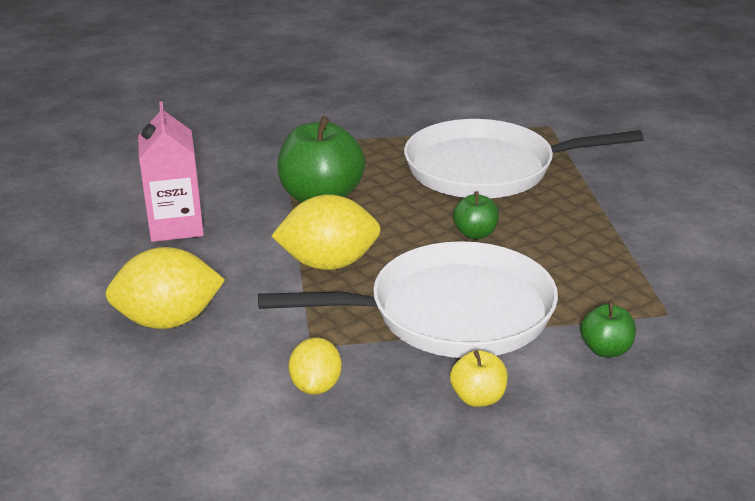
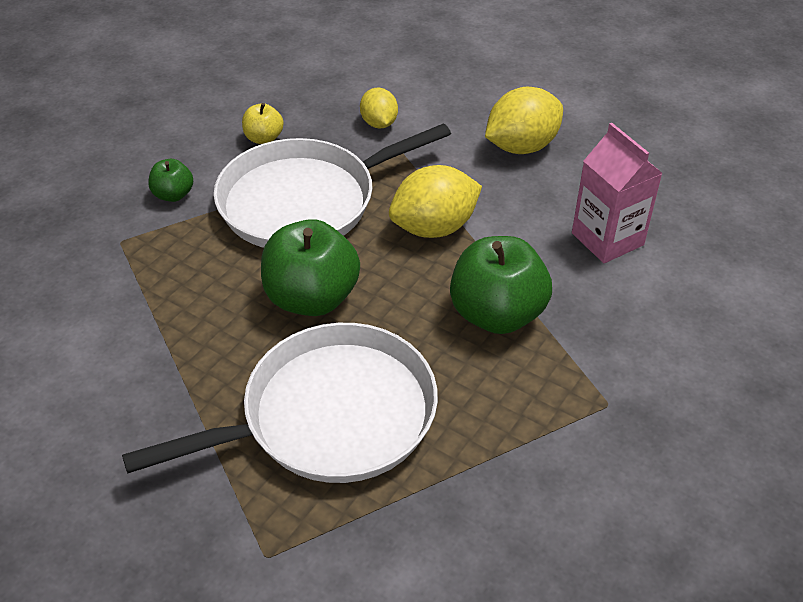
camera: 160 degrees right, 15 degrees up
(475, 234) = (312, 298): green apple -> green apple, size x2.00

